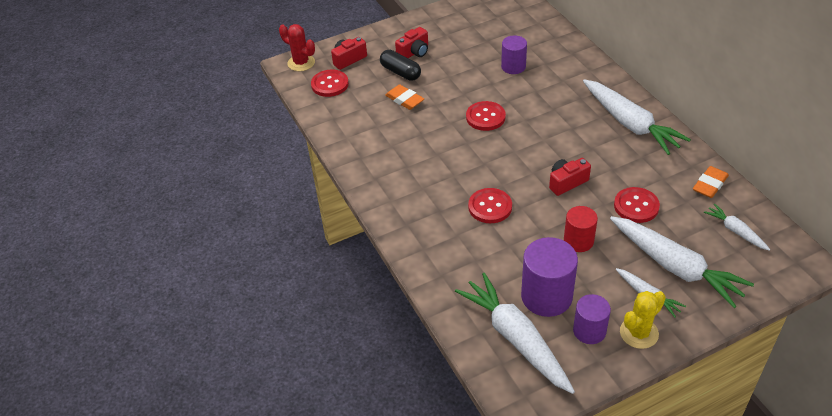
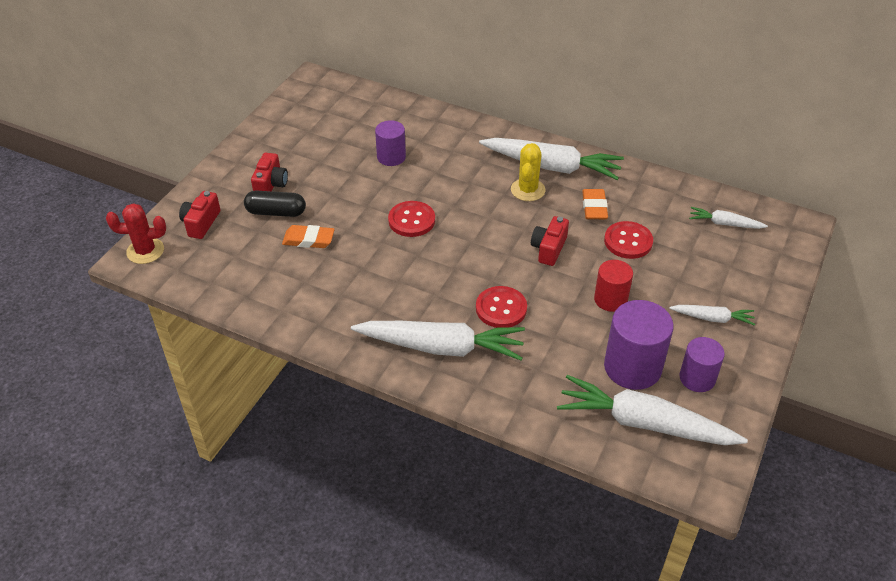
camera: 40 degrees left, 0 degrees up
(330, 84) = (205, 260): red button -> none
(639, 333) = (736, 356): yellow cactus -> yellow cactus (528, 190)
(675, 267) = (709, 280): white carrot -> white carrot (441, 347)
(710, 184) = (668, 192): orange eraser -> orange eraser (594, 207)

